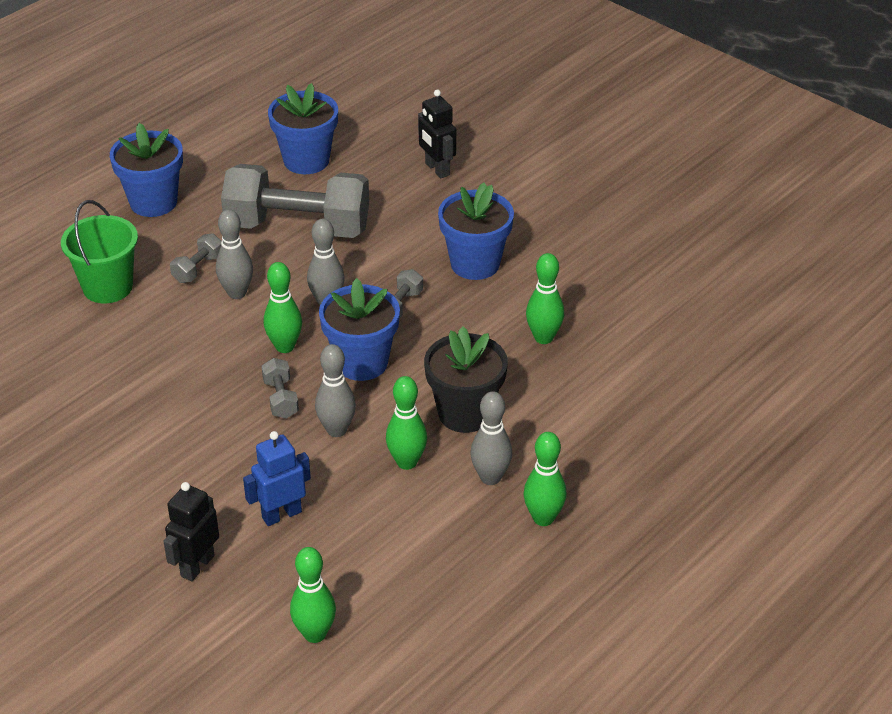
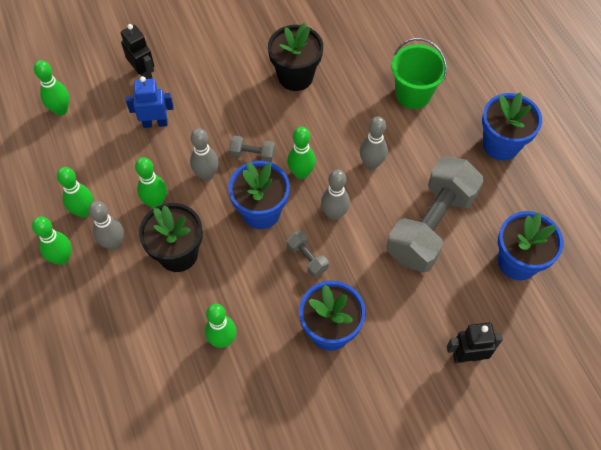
camera: 115 degrees right, 20 degrees up
(127, 401) = (295, 76): none -> black flower pot
(198, 269) = (409, 149): grey dumbbell -> none
(281, 514) = (155, 123): blue robot -> blue robot turned 90 degrees counterclockwise
(464, 528) = (84, 211): none -> green bowling pin

